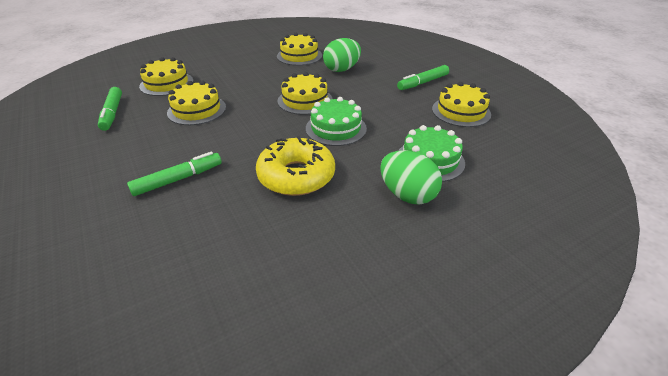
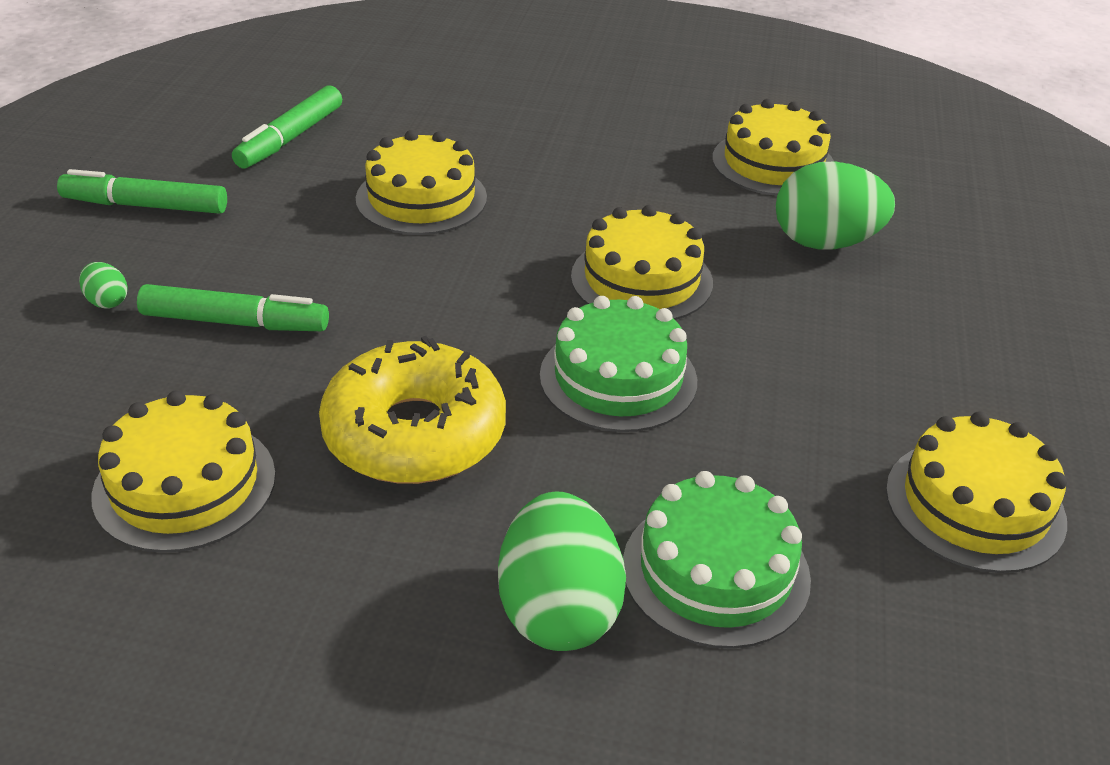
camera: 40 degrees right, 0 degrees up
(107, 201) = (107, 301): none -> green egg
(166, 83) = (439, 115): yellow cake -> yellow cake (185, 485)
(423, 83) = (985, 376): green marker -> green marker (145, 206)

